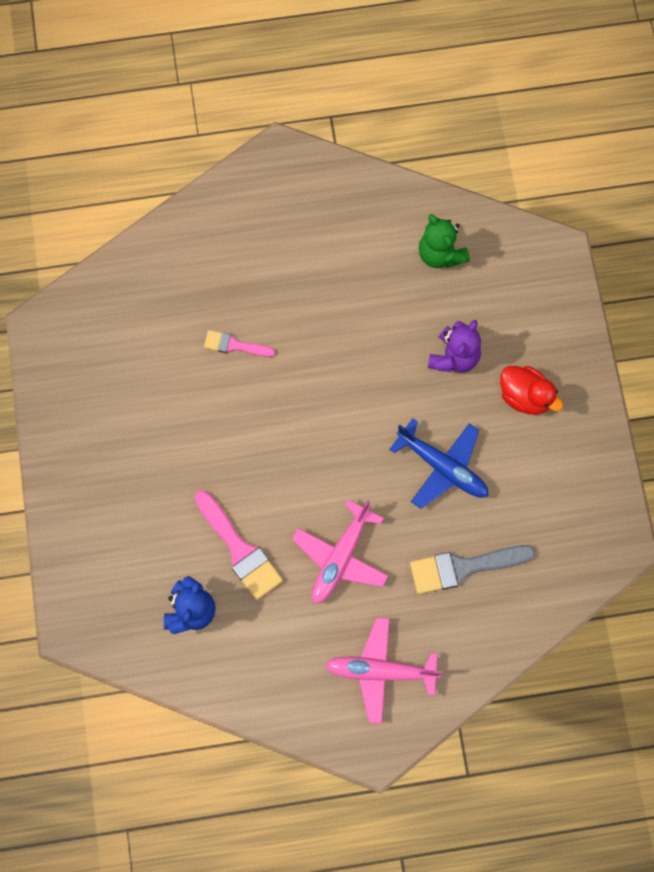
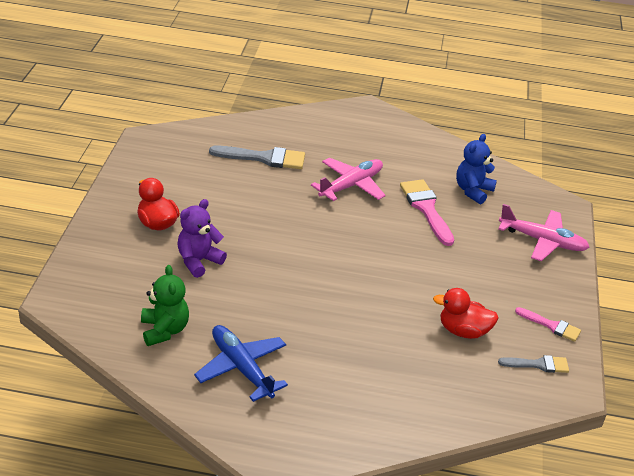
camera: 165 degrees left, 35 degrees down
(76, 347) = (538, 364): none -> grey brush
(157, 364) = (463, 331): none -> red duck
(234, 345) = (387, 323): pink brush -> pink brush (551, 325)
(381, 671) = (348, 133): pink plane -> pink plane (542, 241)
(442, 467) = (248, 206): blue plane -> blue plane (241, 368)

